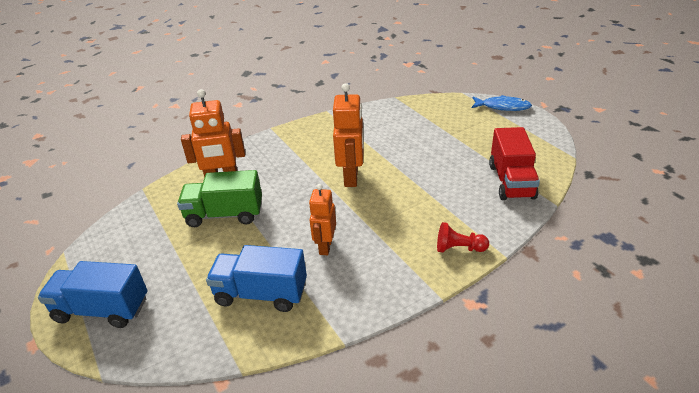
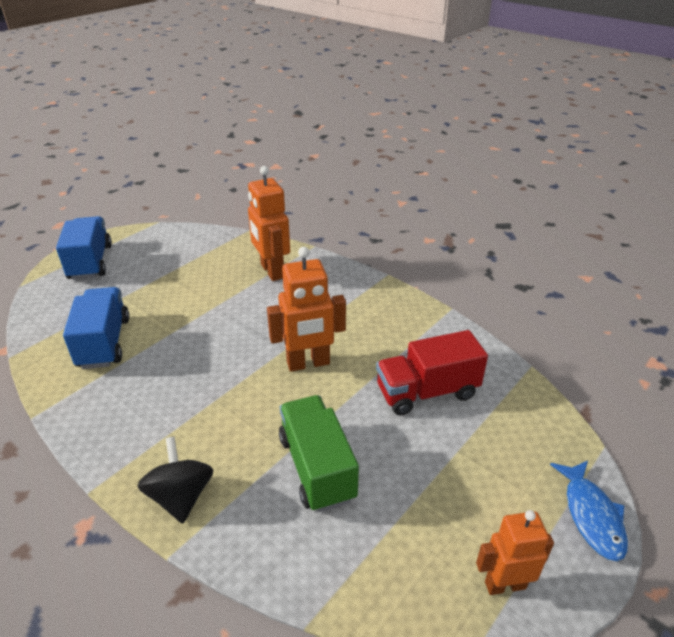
camera: 70 degrees right, 0 degrees up
(224, 214) = (219, 287): green truck -> green truck (317, 468)
(325, 246) = (175, 370): orange robot -> orange robot (505, 584)
(459, 248) = (181, 496): red pawn -> black spinning top
(511, 181) = (353, 549): red truck -> red truck (427, 392)

